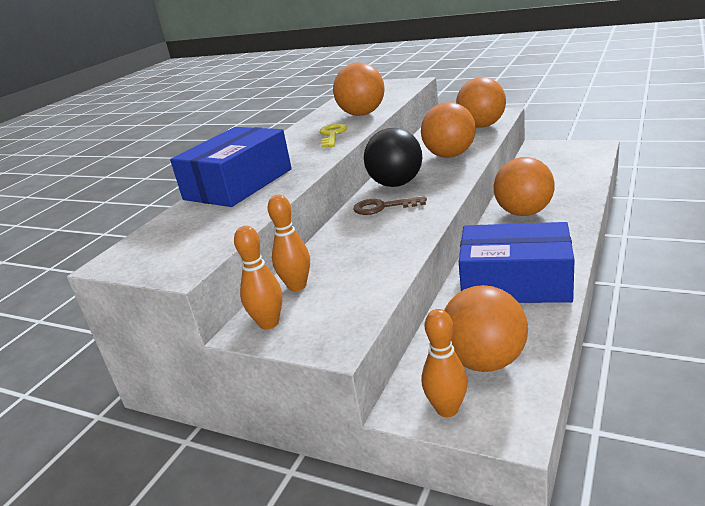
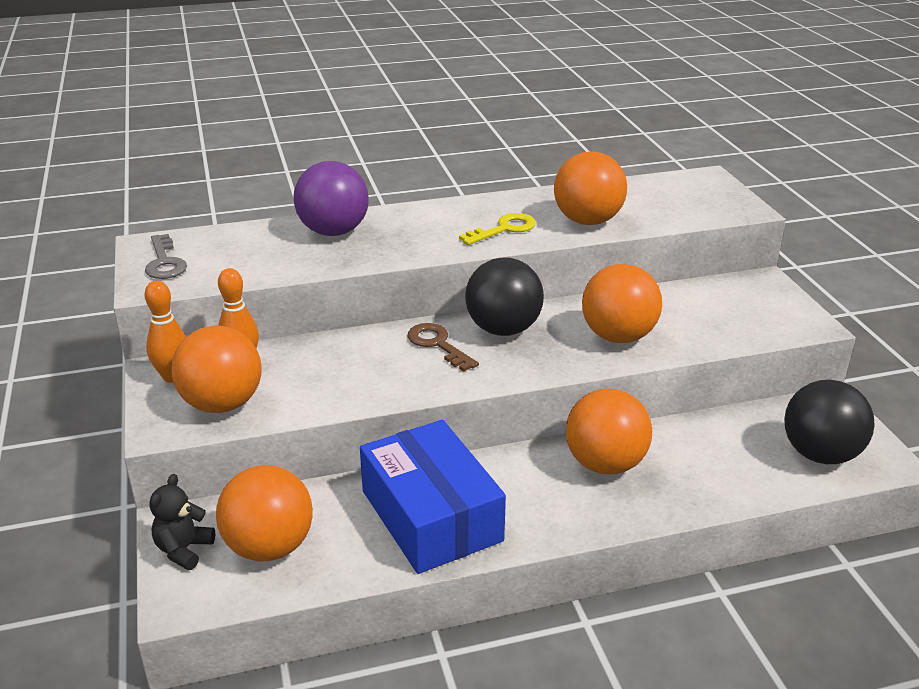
camera: 45 degrees right, 5 degrees up
(158, 257) = (165, 262): none -> grey key
(238, 184) = (333, 231): blue box -> purple ball
(447, 409) = (183, 550): orange bowling pin -> black teddy bear
(481, 126) = (741, 325): orange ball -> orange ball (222, 404)
(575, 158) = (820, 454): none -> black ball

